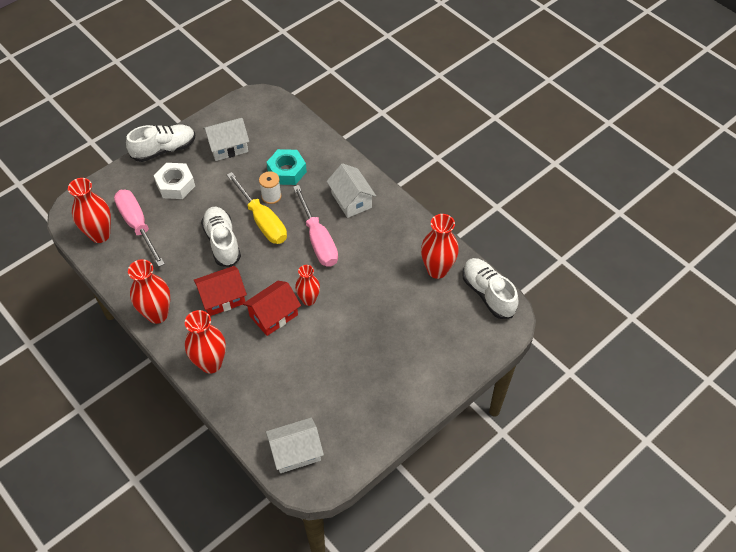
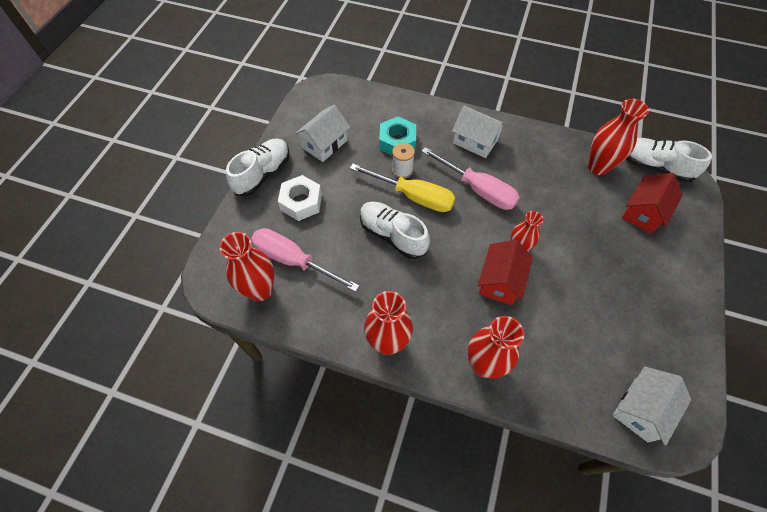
camera: 30 degrees left, 5 degrees up
(222, 298) = (438, 290): red house -> red house (643, 212)

